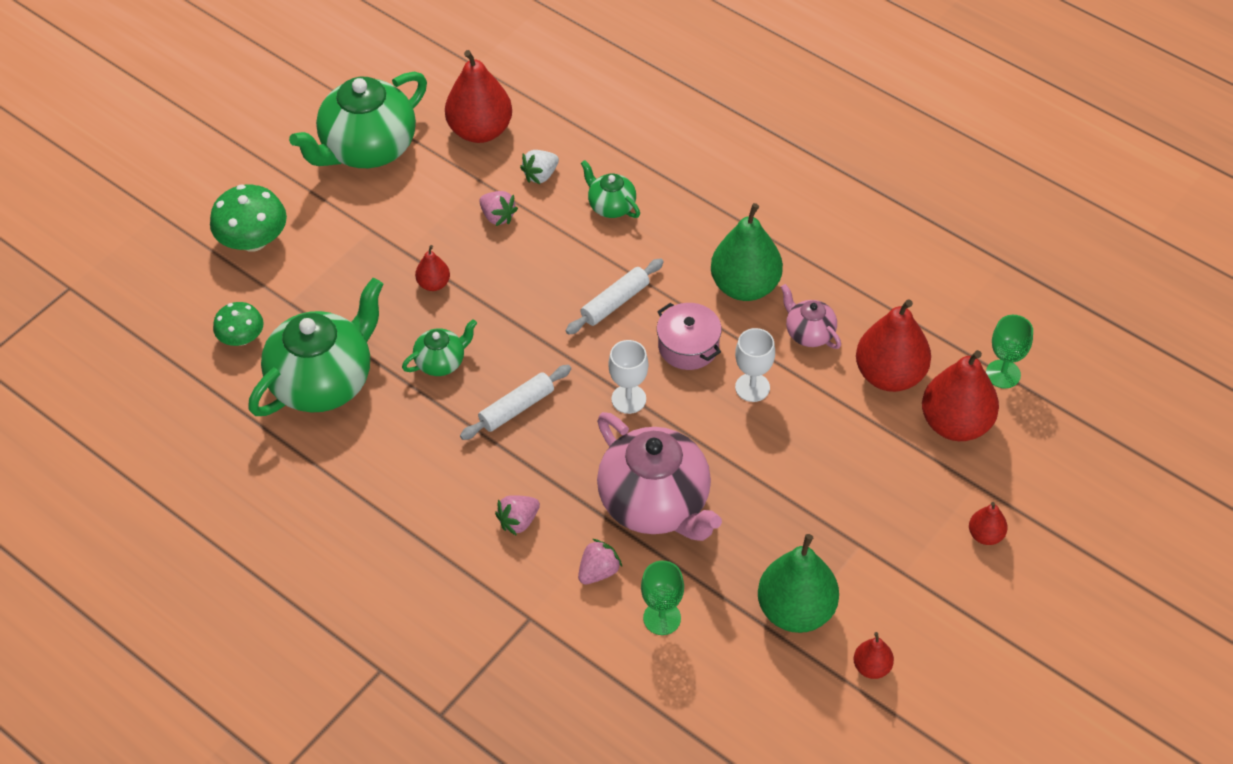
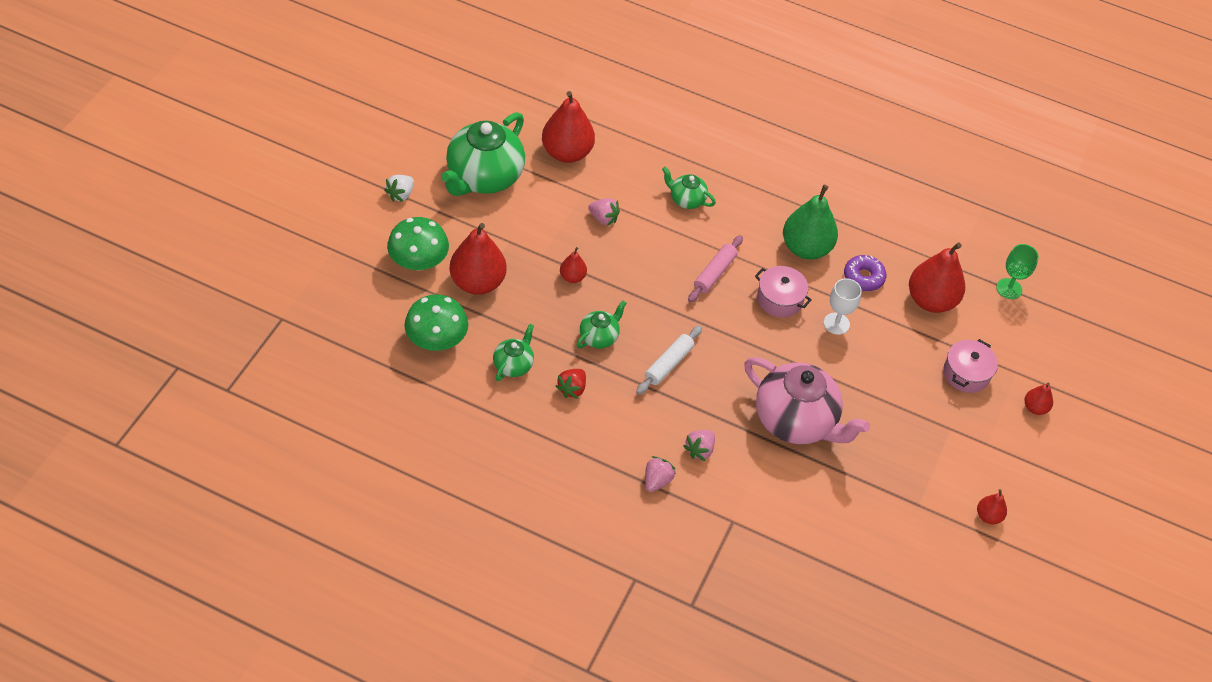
camera: 20 degrees left, 0 degrees up
(242, 338) = (436, 339): green mushroom -> green mushroom, size x1.57
(323, 381) = (513, 365): green teapot -> green teapot, size x0.48
(385, 421) = (572, 389): none -> red strawberry
(540, 175) = (625, 182): white strawberry -> white strawberry (401, 194)
(598, 571) = (771, 478): pink strawberry -> pink strawberry (657, 480)
(615, 302) = (714, 273): white rolling pin -> pink rolling pin
(628, 399) = (749, 345): white goblet -> none
(662, 618) = (829, 505): green goblet -> none
(796, 610) = (922, 484): green pear -> none
(809, 333) = (863, 277): pink teapot -> purple donut
(905, 476) = (966, 373): none -> pink pot
(955, 424) = (988, 330): red pear -> red pear (477, 282)

